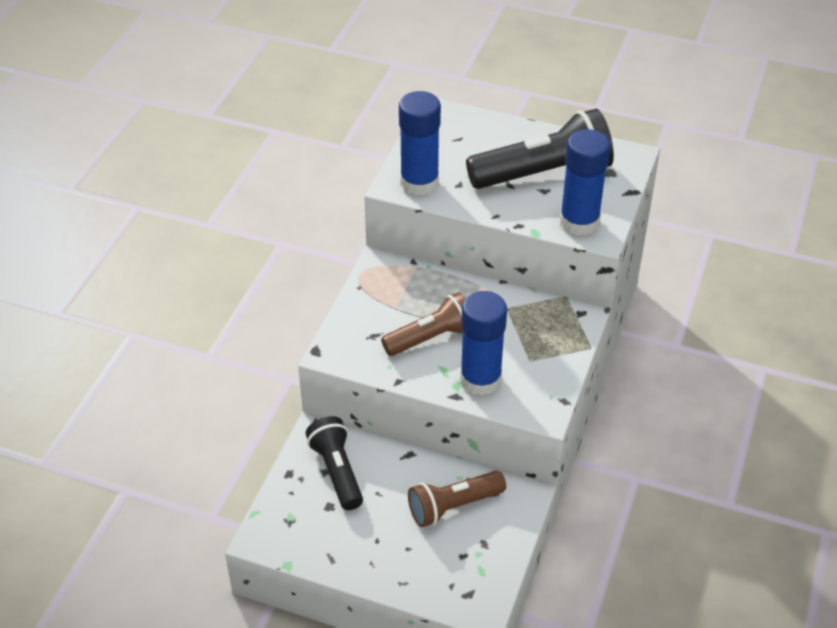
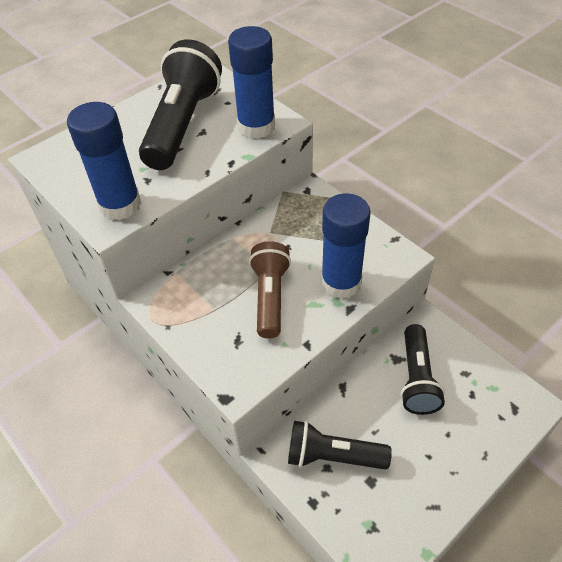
camera: 60 degrees left, 5 degrees up
(453, 506) = (417, 378): brown flashlight -> black flashlight

